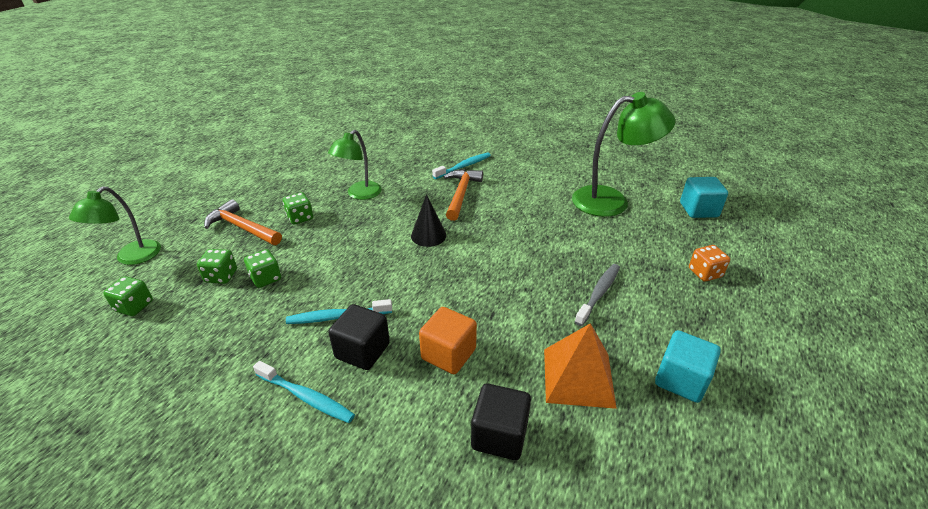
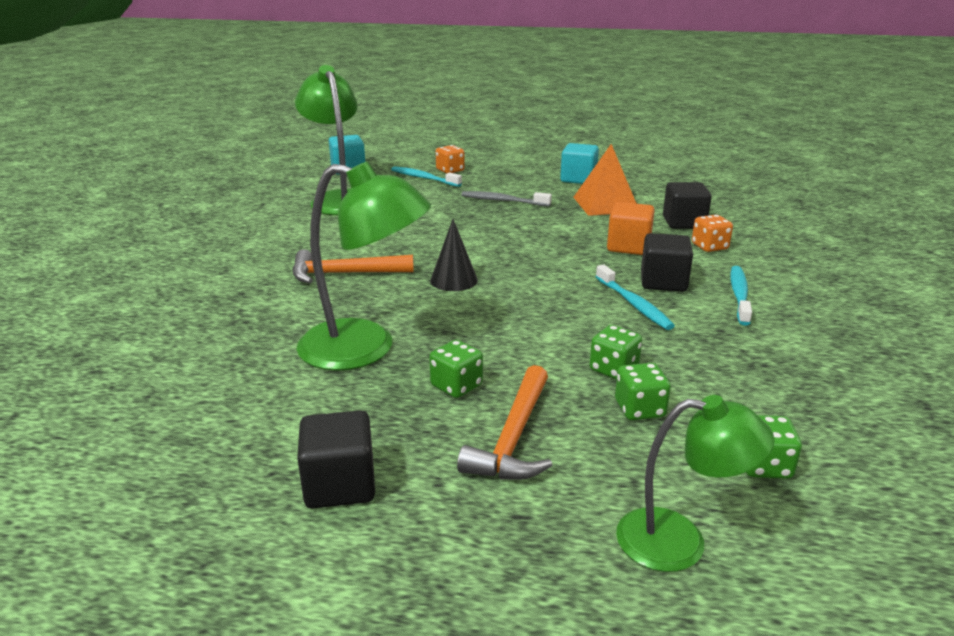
camera: 105 degrees left, 10 degrees down
(257, 181) = (340, 485): none -> black cube
(359, 194) = (365, 349): green lamp -> green lamp, size x1.58
(421, 428) = (709, 247): none -> orange dice
(463, 166) = (260, 281): turquoise toothbrush -> turquoise toothbrush (424, 178)

